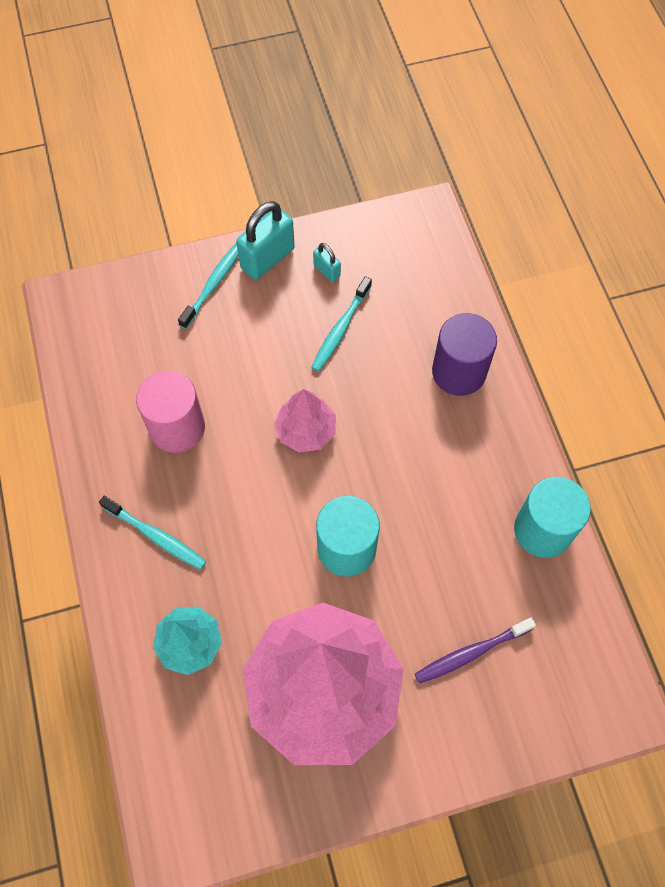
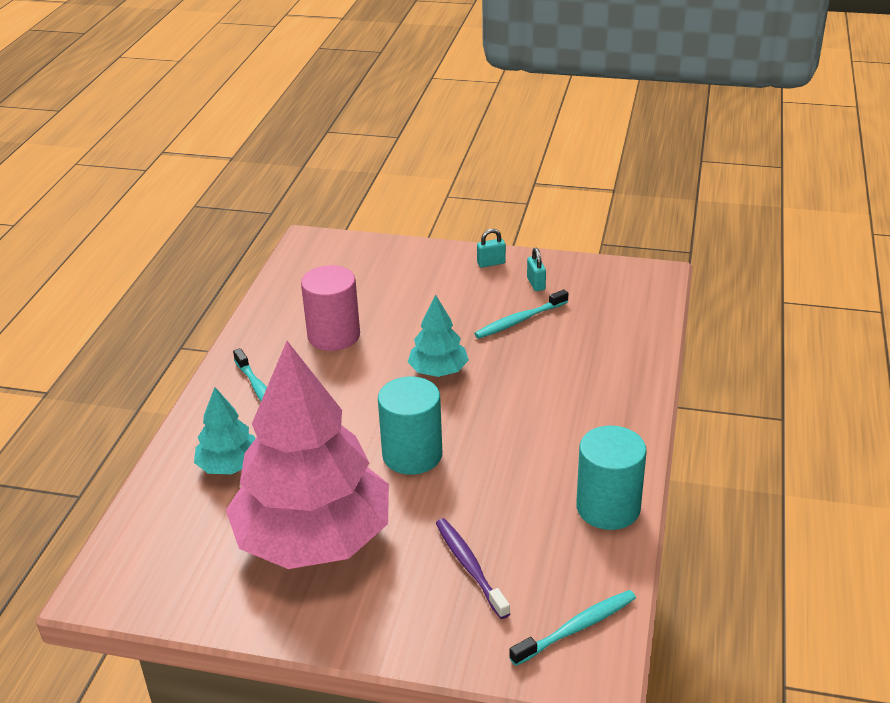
camera: 30 degrees right, 30 degrees down
(214, 284) = (434, 265): turquoise toothbrush -> turquoise toothbrush (577, 628)
(267, 258) = (491, 263): turquoise padlock -> turquoise padlock, size x0.51
(306, 430) = (438, 371): pink tree -> turquoise tree
(459, 372) = (607, 378): purple cylinder -> none
(471, 653) = (470, 567): purple toothbrush -> purple toothbrush turned 60 degrees clockwise

